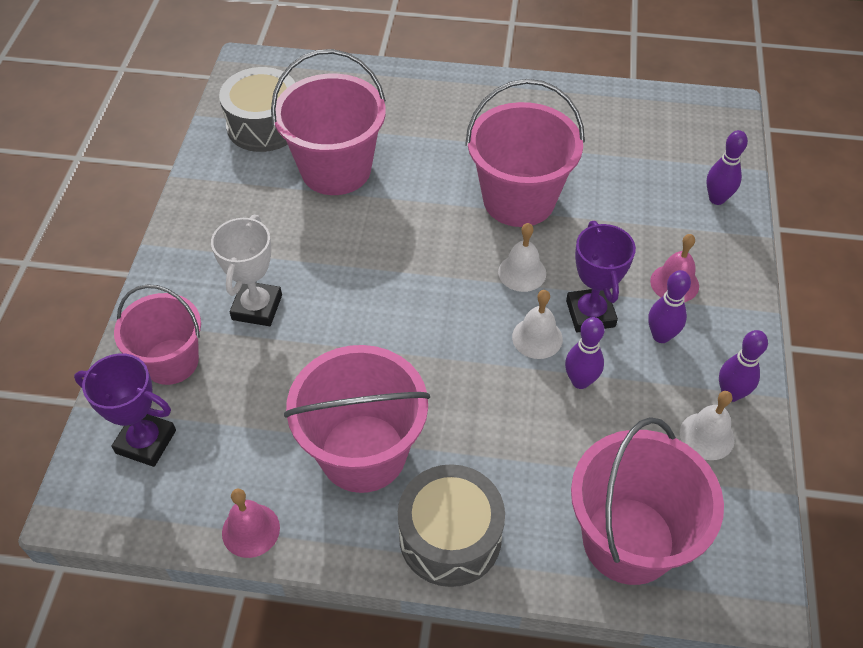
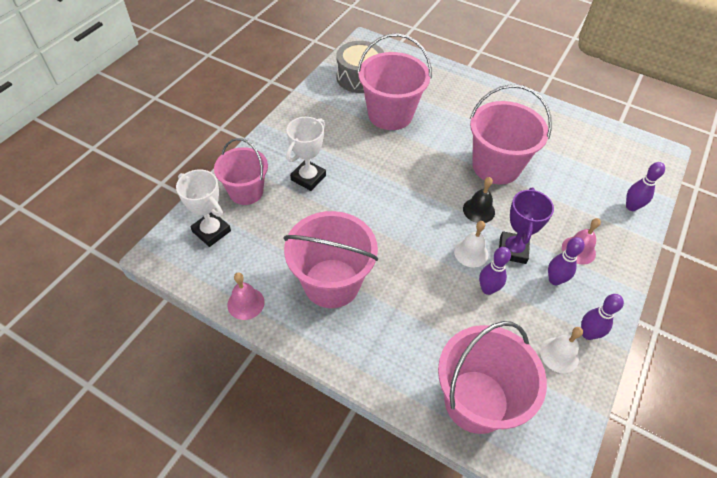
camera: 20 degrees right, 0 degrees up
(146, 442) = (211, 231): purple trophy -> white trophy
(450, 537) = (361, 353): grey drum -> none
(522, 272) = (478, 210): white bell -> black bell

